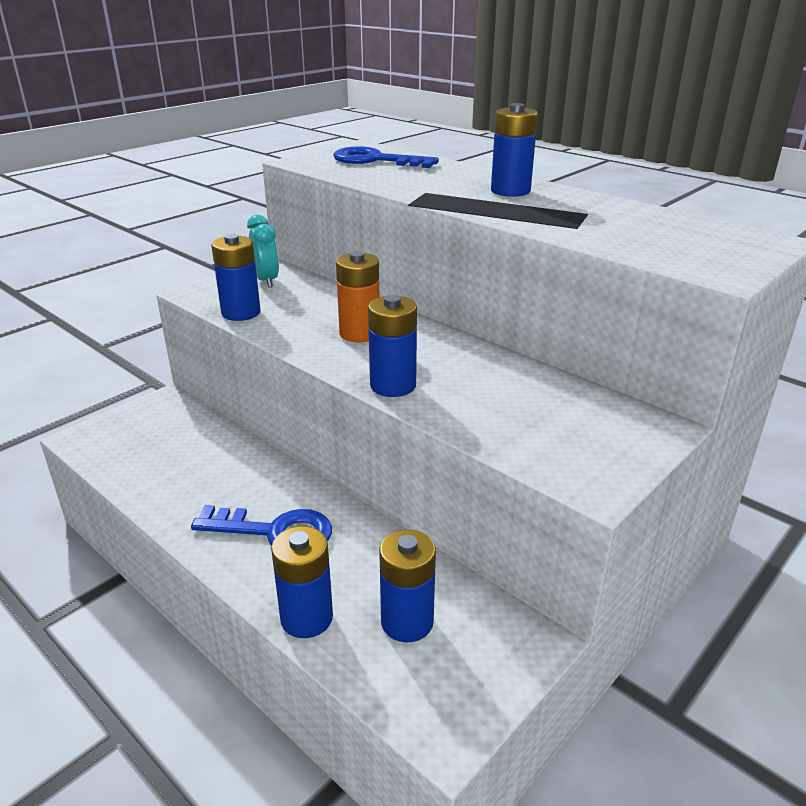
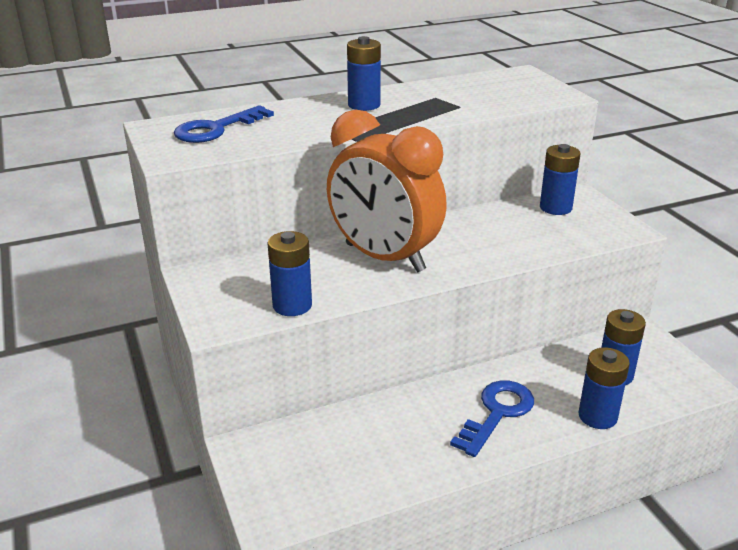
camera: 65 degrees left, 0 degrees up
(266, 280) = (228, 280): turquoise clock -> none
(359, 333) = (384, 258): orange battery -> orange clock
(393, 385) = (479, 262): blue battery -> blue battery (555, 208)

